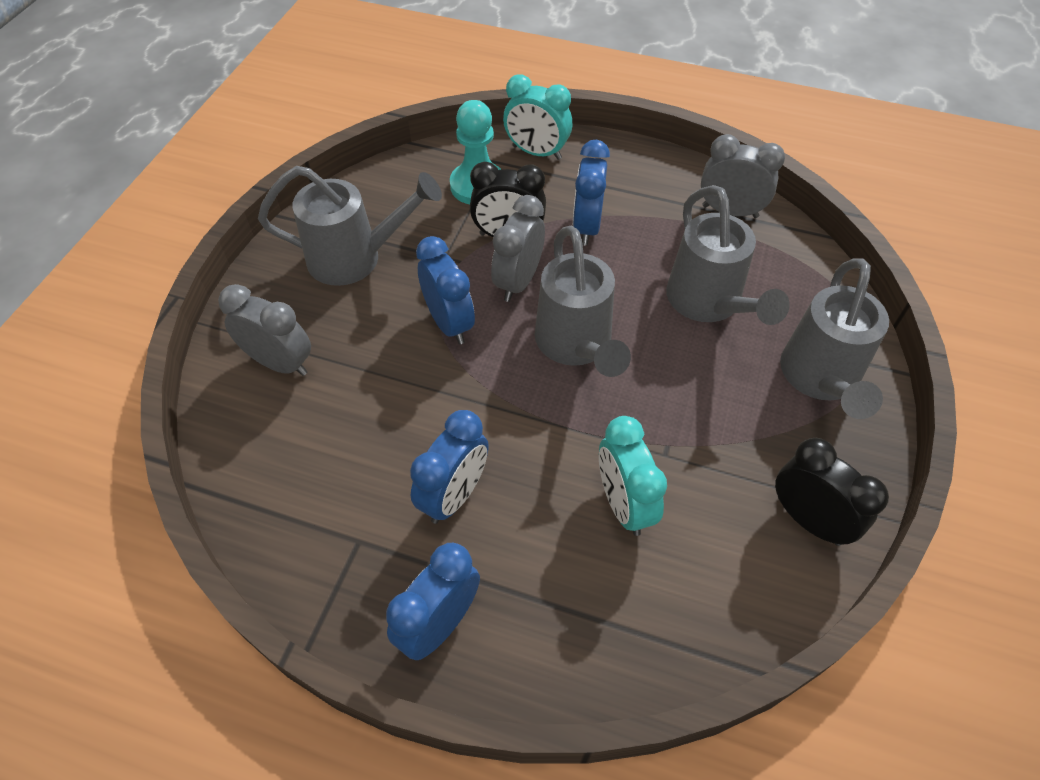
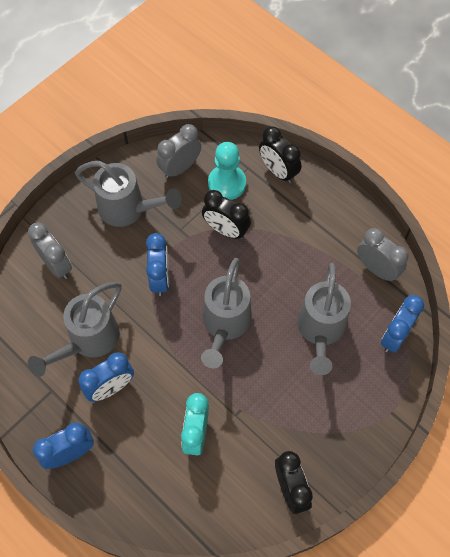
camera: 25 degrees right, 10 degrees up
(518, 282) = (214, 266): grey clock -> grey clock (180, 167)
(536, 152) = (278, 171): turquoise clock -> black clock
(586, 227) = (278, 243): blue clock -> blue clock (395, 336)
(820, 378) = (355, 409): grey watering can -> grey watering can (89, 340)

